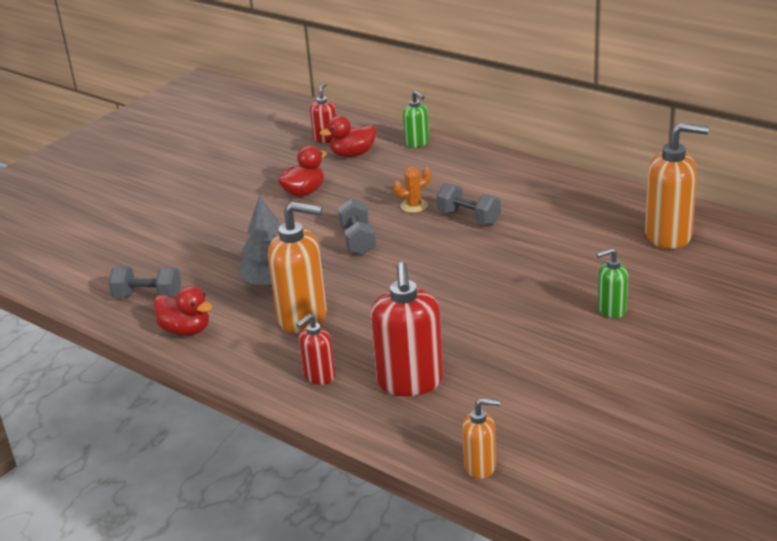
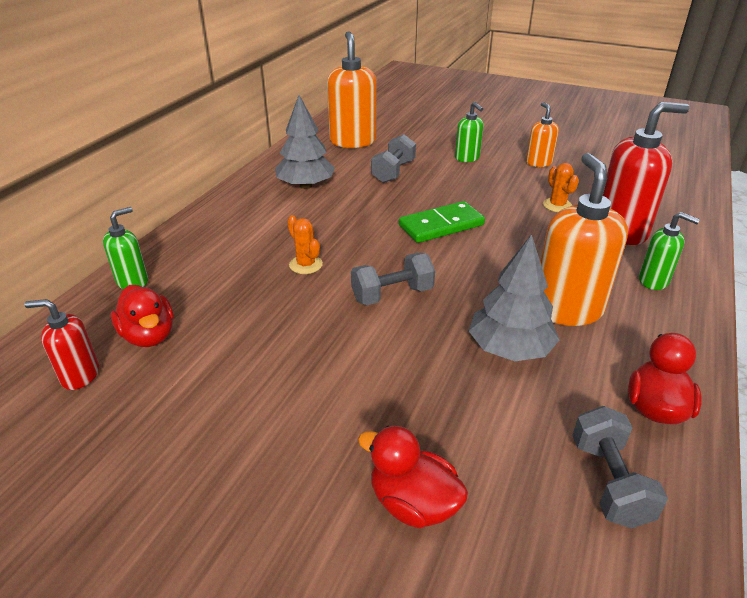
camera: 105 degrees left, 5 degrees up
(304, 192) = (265, 366): red duck -> red duck (413, 503)
(319, 376) = (654, 281): red soap dispenser -> green soap dispenser
(455, 274) = (441, 225): none -> green domino
(469, 218) = (331, 228): grey dumbbell -> grey dumbbell (393, 172)
(476, 352) = (557, 205): none -> orange cactus
(480, 466) = (689, 193): orange soap dispenser -> orange soap dispenser (538, 163)
(555, 206) = (306, 186): none -> grey tree

